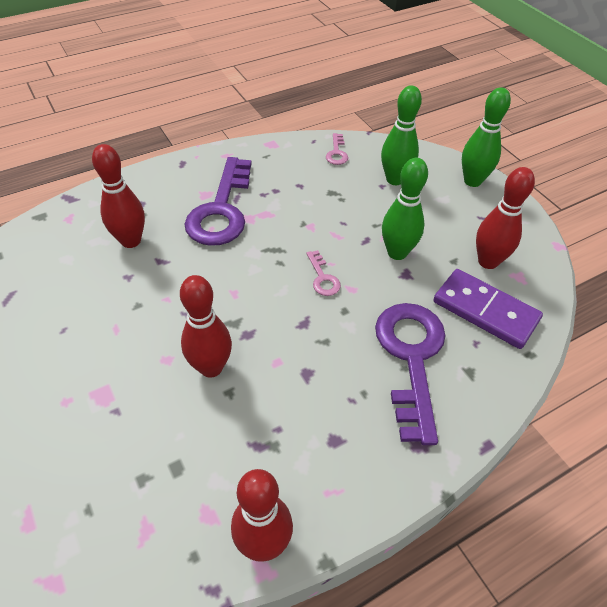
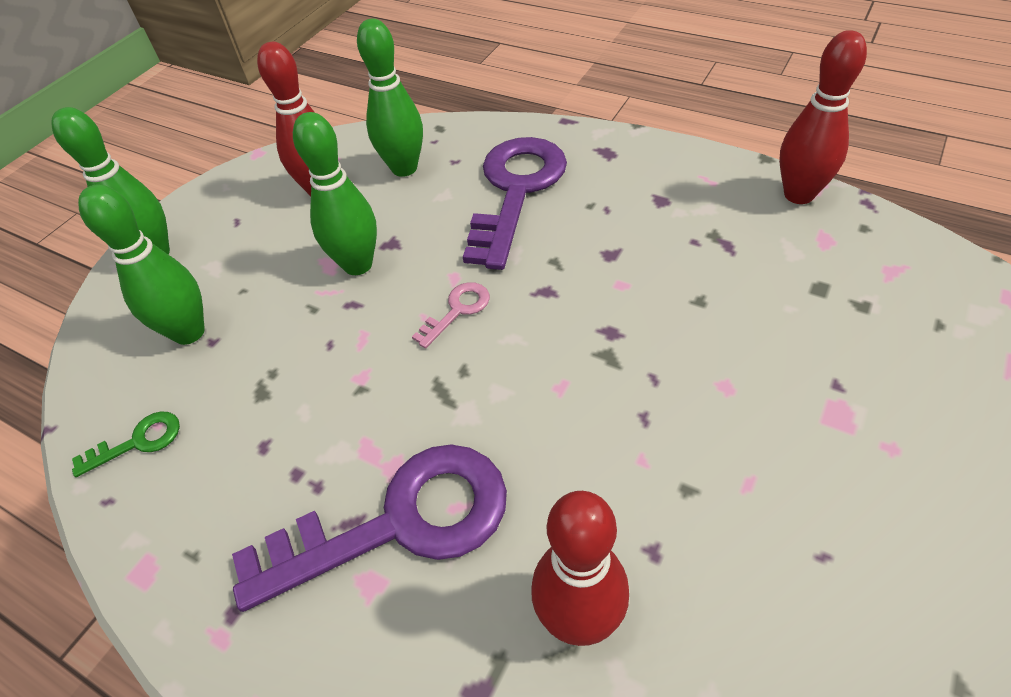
camera: 115 degrees left, 0 degrees up
(211, 367) = (689, 334): red bowling pin -> none
(336, 152) = (138, 442): pink key -> green key
(411, 358) = (516, 191): purple key -> purple key turned 135 degrees clockwise
(485, 311) = (404, 168): purple domino -> green bowling pin

